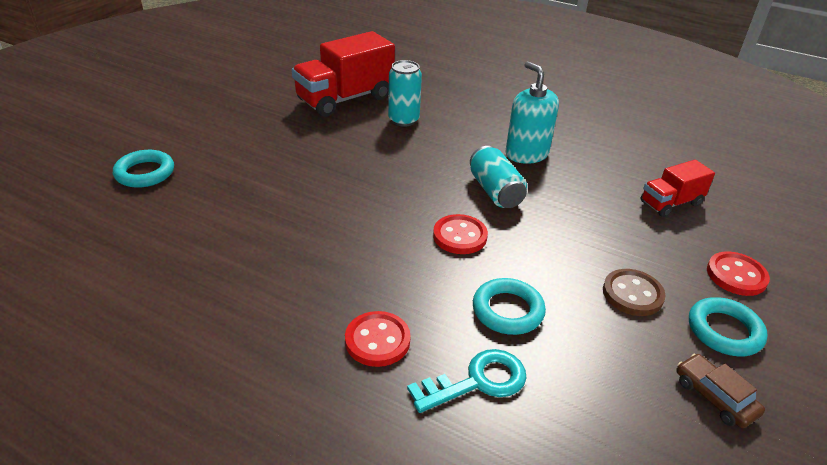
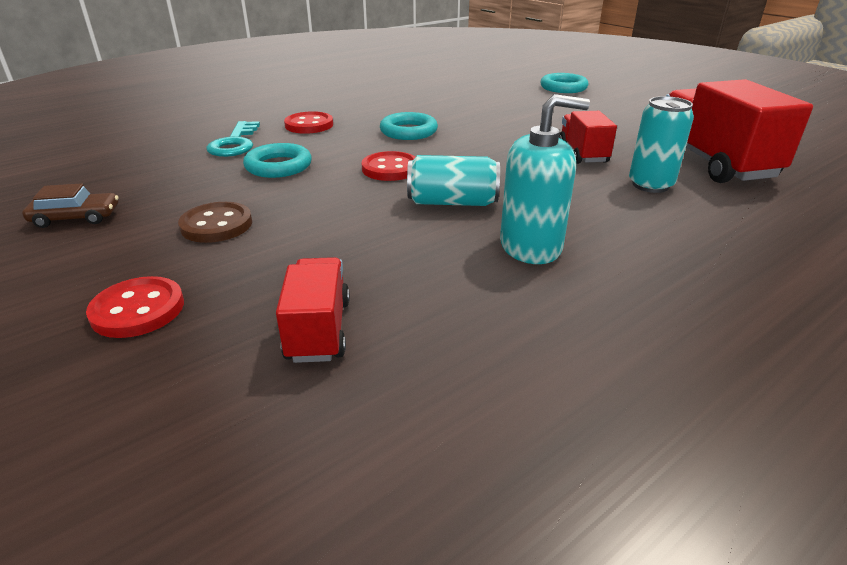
camera: 115 degrees right, 5 degrees down
(359, 147) = (582, 154): none -> red truck
(724, 331) = (104, 256): turquoise ring -> turquoise ring (408, 131)

